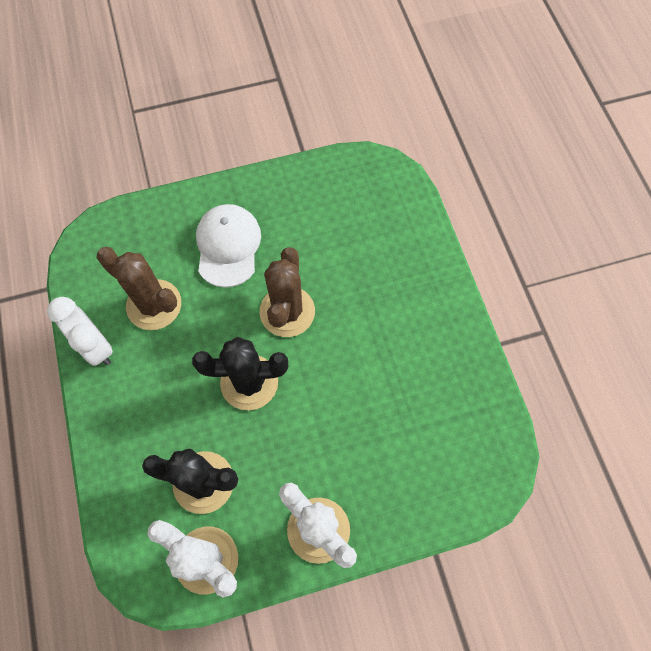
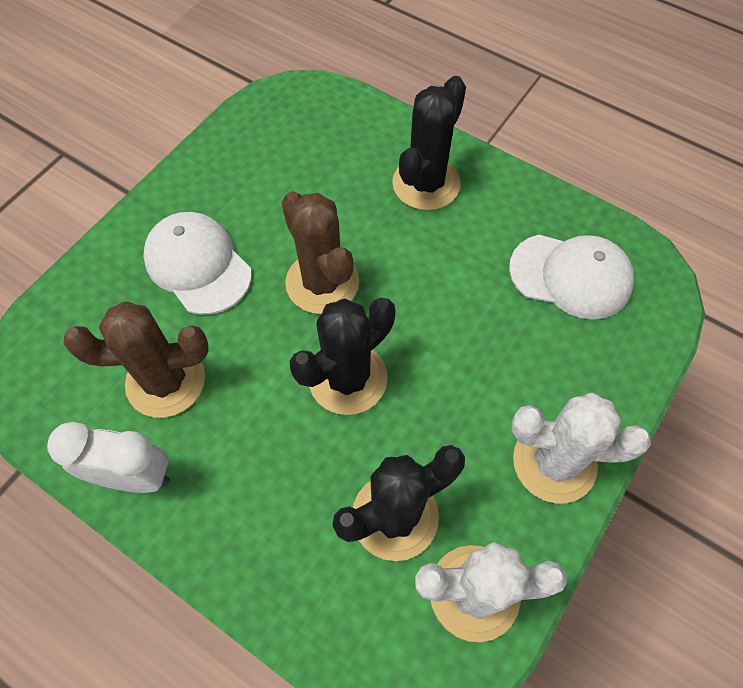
camera: 40 degrees left, 5 degrees down
(409, 293) = (426, 184): none -> black cactus
(443, 427) = (571, 276): none -> white cap

